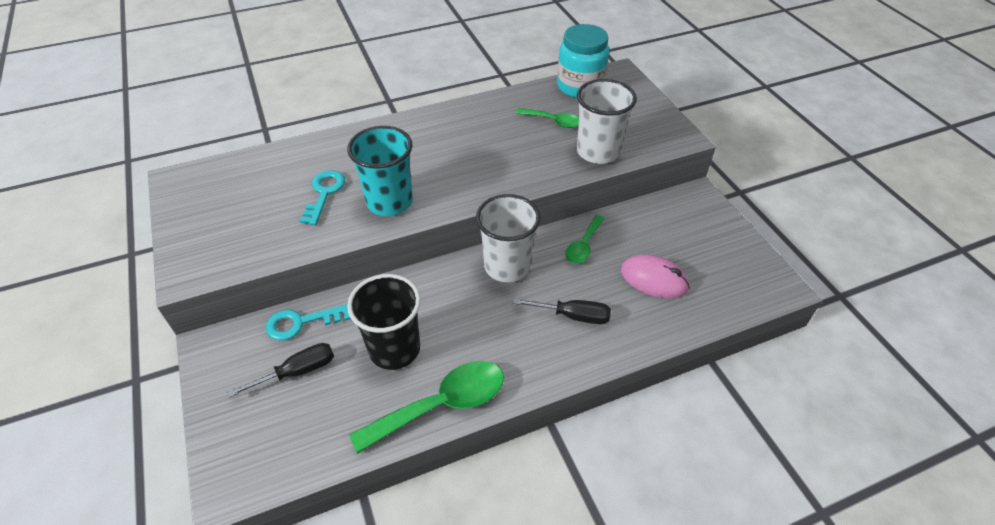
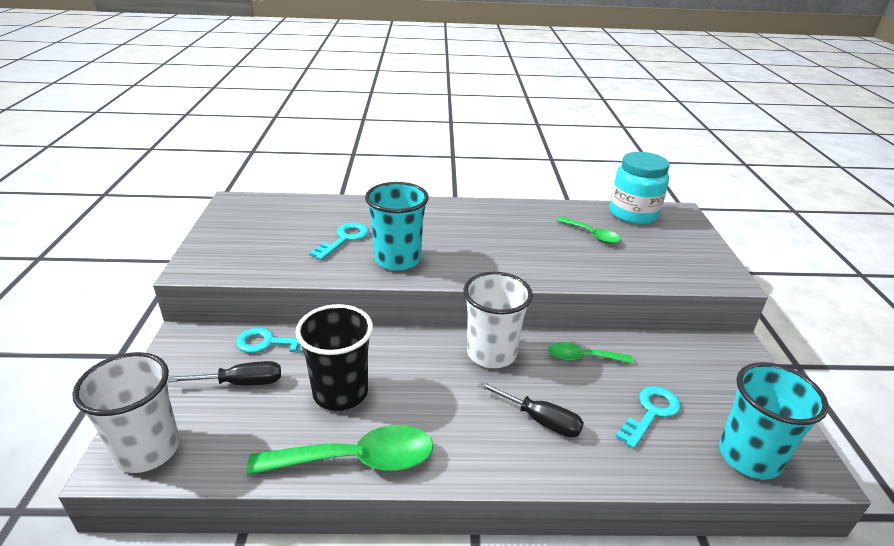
camera: 20 degrees right, 15 degrees down
(583, 245) = (582, 357): green spoon -> green spoon turned 45 degrees clockwise
(598, 152) = (627, 269): white cup -> white cup (147, 449)
(654, 279) = (651, 413): pink mouse -> turquoise key
(734, 292) = (749, 456): none -> turquoise cup

